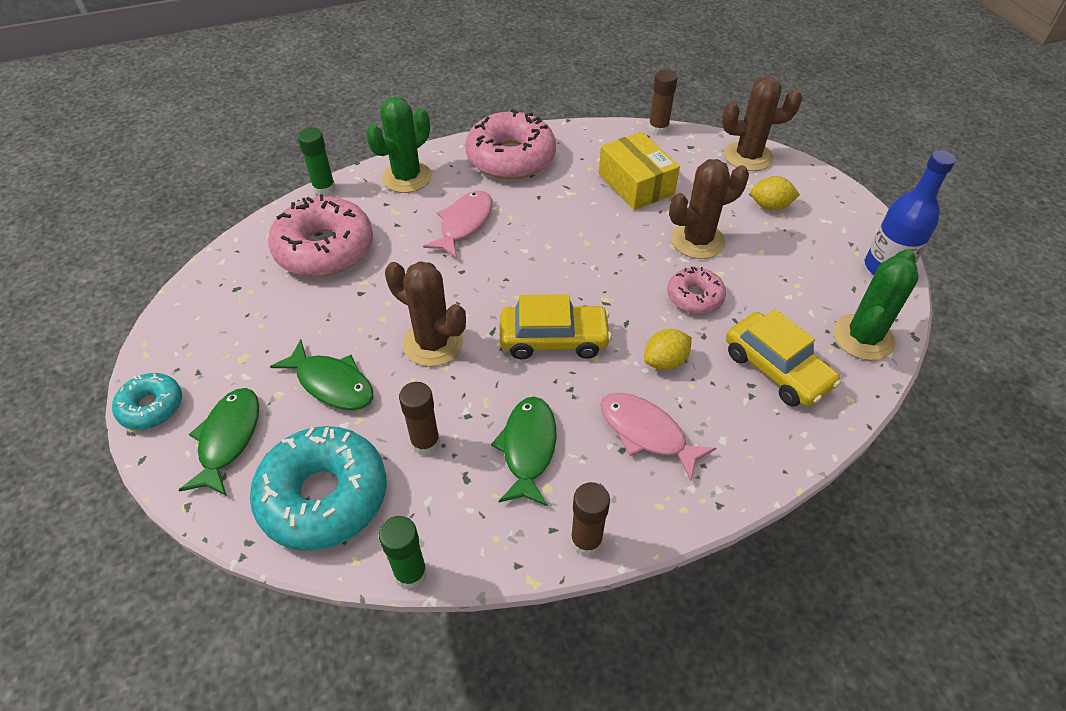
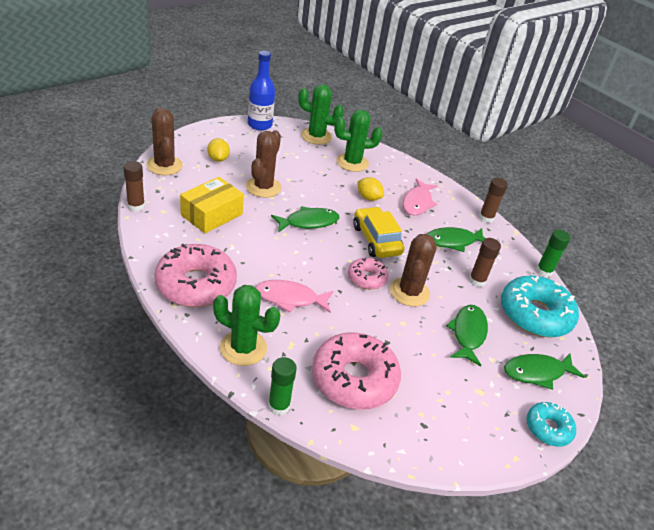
camera: 115 degrees left, 10 degrees down
(608, 272) = (308, 222): none -> green fish
(694, 297) = (314, 188): pink donut -> pink donut (367, 278)
(697, 240) = (263, 187): brown cactus -> brown cactus turned 60 degrees clockwise
(776, 369) = (352, 162): yellow car -> green cactus

